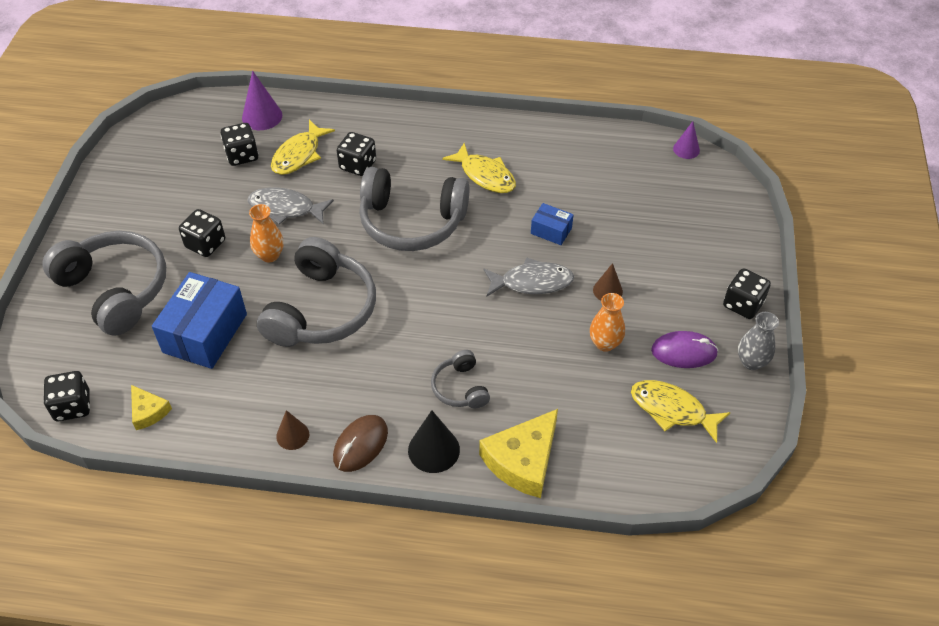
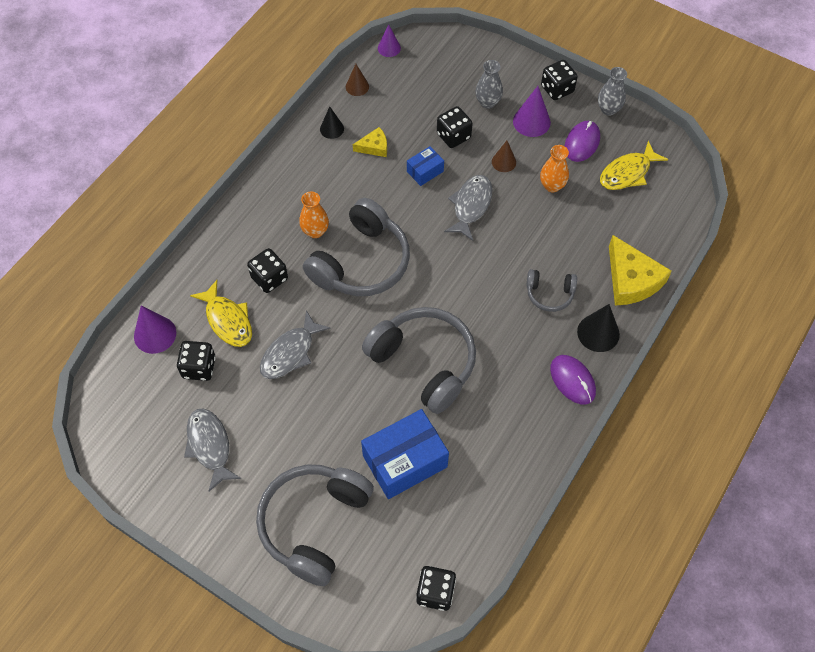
camera: 65 degrees left, 10 degrees up
(115, 289) = (314, 524): grey headphones -> grey headphones turned 45 degrees counterclockwise
(148, 411) = (470, 530): yellow cheese -> yellow cheese (374, 147)
(167, 192) = (210, 446): none -> grey fish
(205, 244) = (298, 431): black dice -> black dice (453, 136)
(205, 333) = (405, 461): blue box -> blue box turned 75 degrees counterclockwise
(270, 255) = (341, 383): orange vase -> orange vase (315, 231)
(292, 435) = (543, 425): brown cone -> brown cone (357, 86)
(360, 445) = (572, 380): brown mouse -> purple mouse
(485, 175) = (338, 190): yellow fish -> none
(554, 145) = (332, 129): none -> black cone
(677, 250) = (487, 102): none -> grey vase
(679, 296) = (531, 121): none -> purple cone

